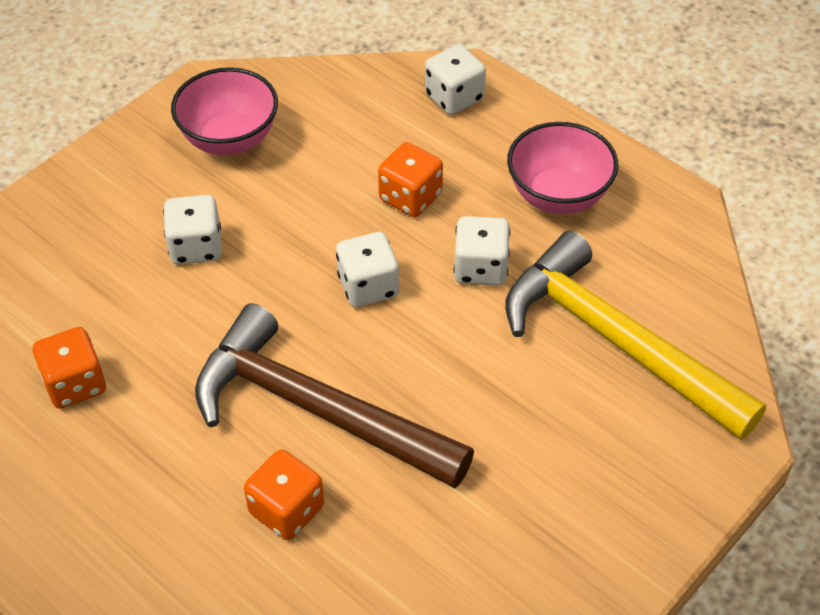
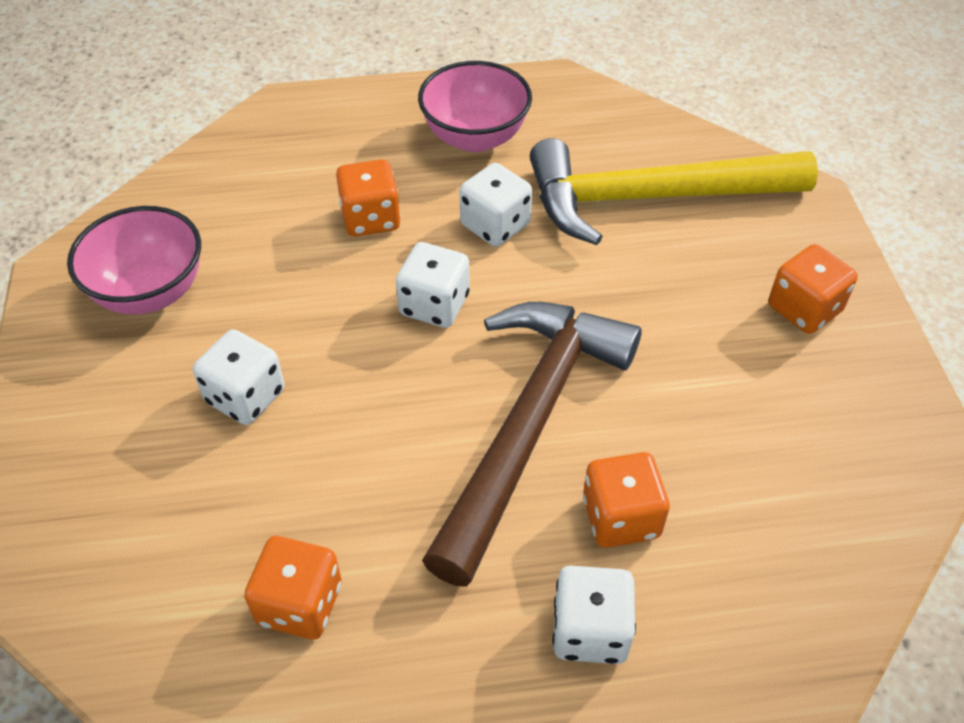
camera: 50 degrees left, 0 degrees up
(317, 409) = (530, 424): brown hammer -> brown hammer turned 135 degrees clockwise
(454, 97) = (300, 128): white dice -> white dice (590, 630)
(601, 511) = (804, 309): none -> orange dice

